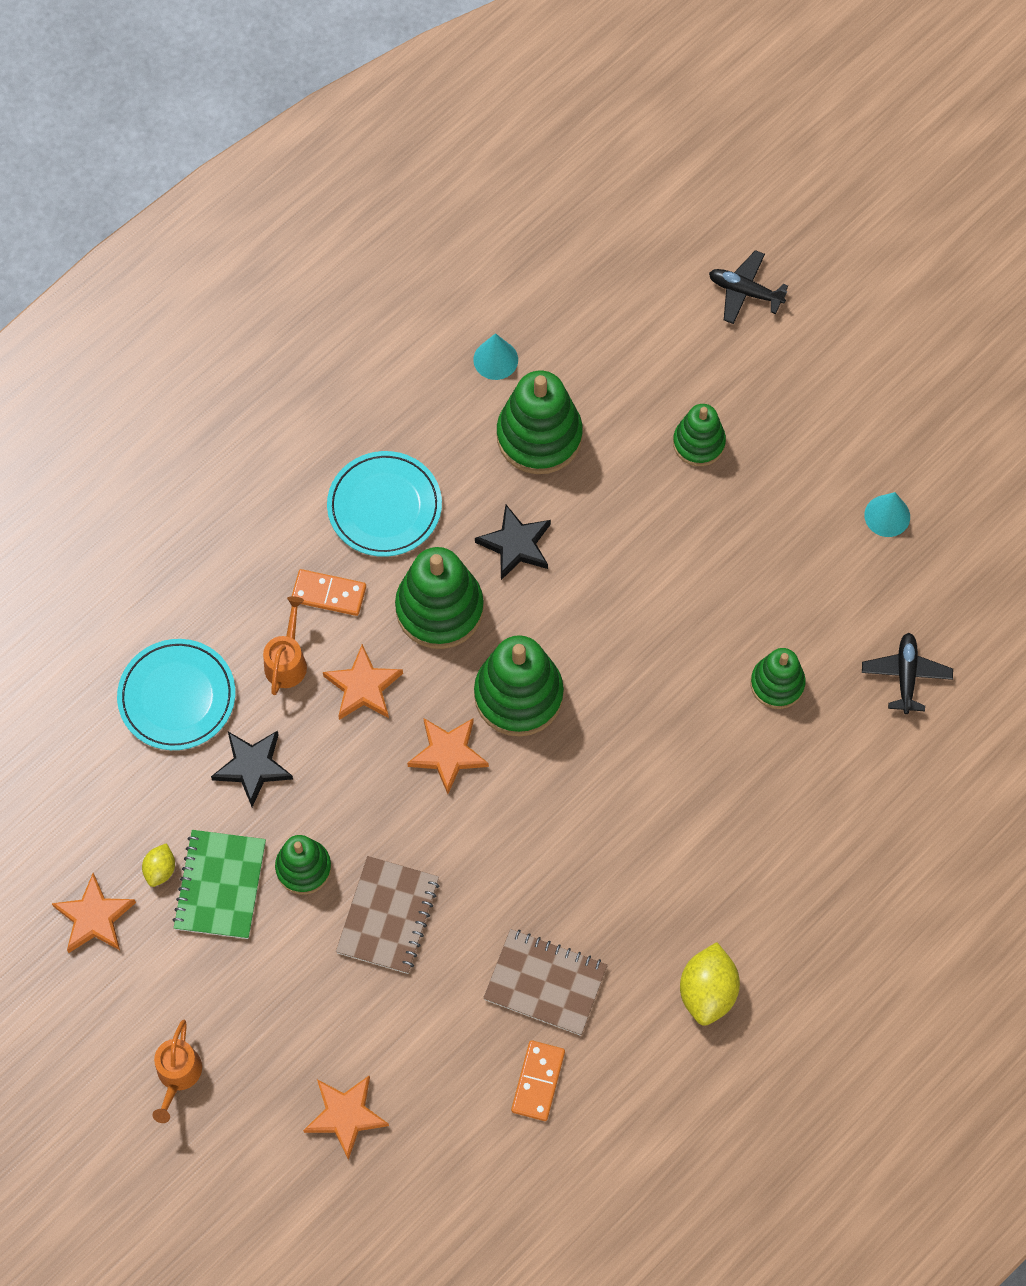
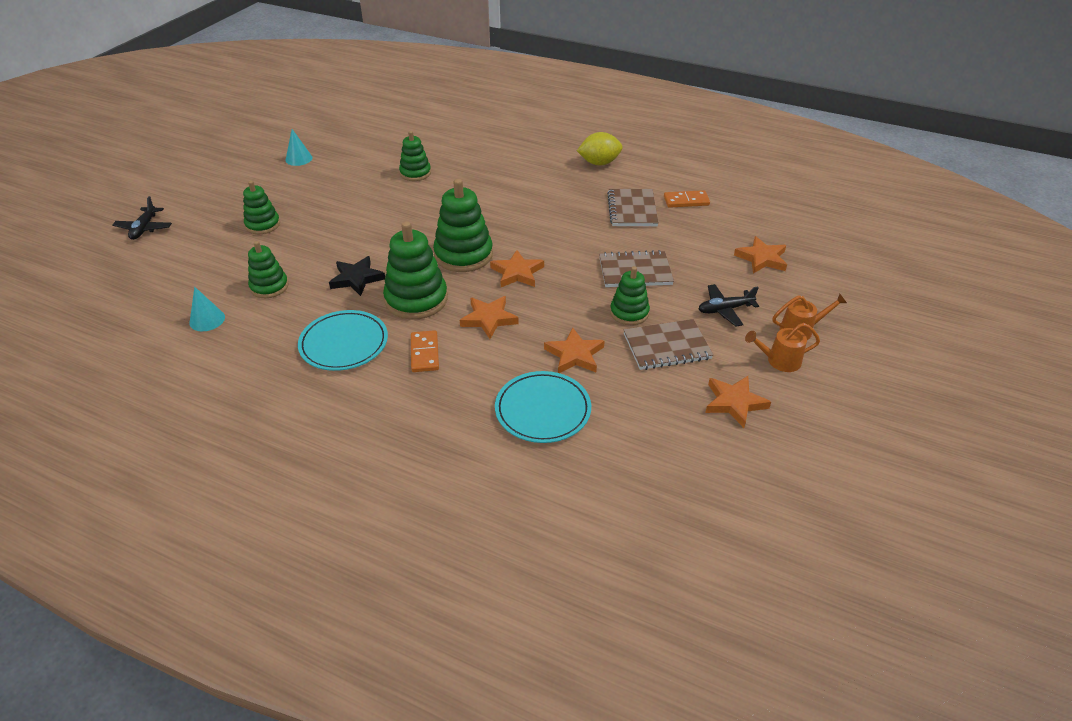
camera: 110 degrees left, 25 degrees down
(160, 869) = (676, 379): yellow lemon -> none
(220, 885) = (667, 347): green notebook -> brown notebook
(253, 767) = (574, 355): black star -> orange star
(287, 661) = (486, 360): orange watering can -> orange watering can (779, 361)
(539, 436) = (269, 287): green stacking toy -> green stacking toy, size x0.61
(906, 675) = (394, 140): black plane -> black plane (725, 309)

